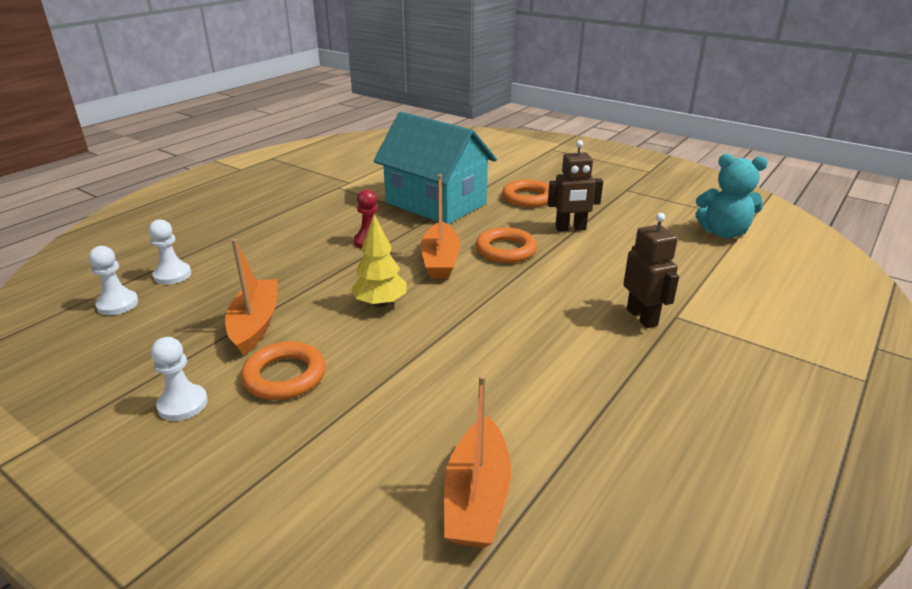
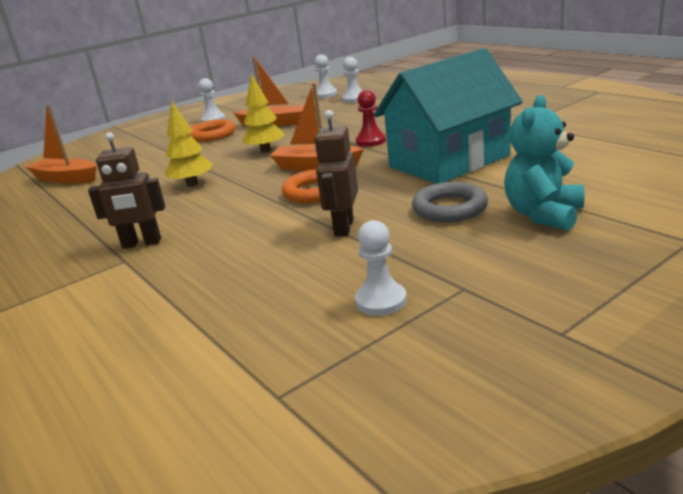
camera: 110 degrees right, 5 degrees down
(492, 332) = (192, 184): none -> yellow tree
(527, 198) = (449, 208): orange ring -> grey ring
(654, 207) = (381, 301): none -> white pawn
(723, 233) = (254, 347): turquoise teddy bear -> turquoise teddy bear (543, 215)

